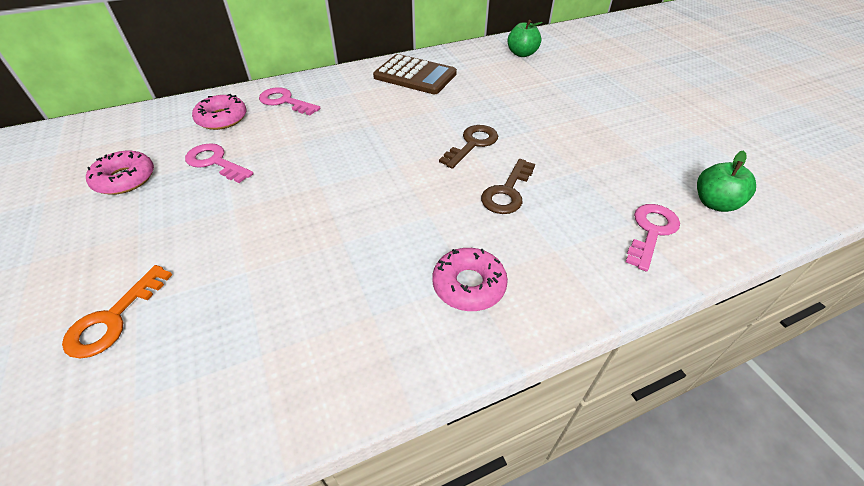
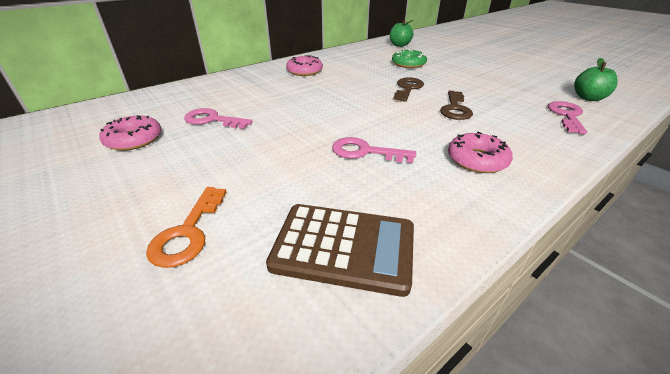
camera: 15 degrees left, 10 degrees down
(222, 118) = (199, 95): pink donut -> pink donut (304, 71)
(285, 101) = (246, 82): pink key -> pink key (365, 152)
(415, 75) = (335, 60): brown calculator -> brown calculator (344, 247)
(506, 95) = (408, 64): none -> green donut

